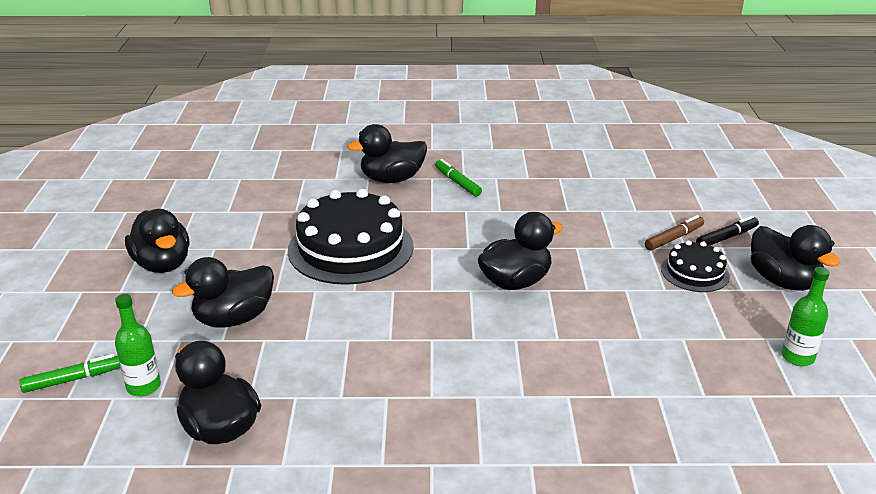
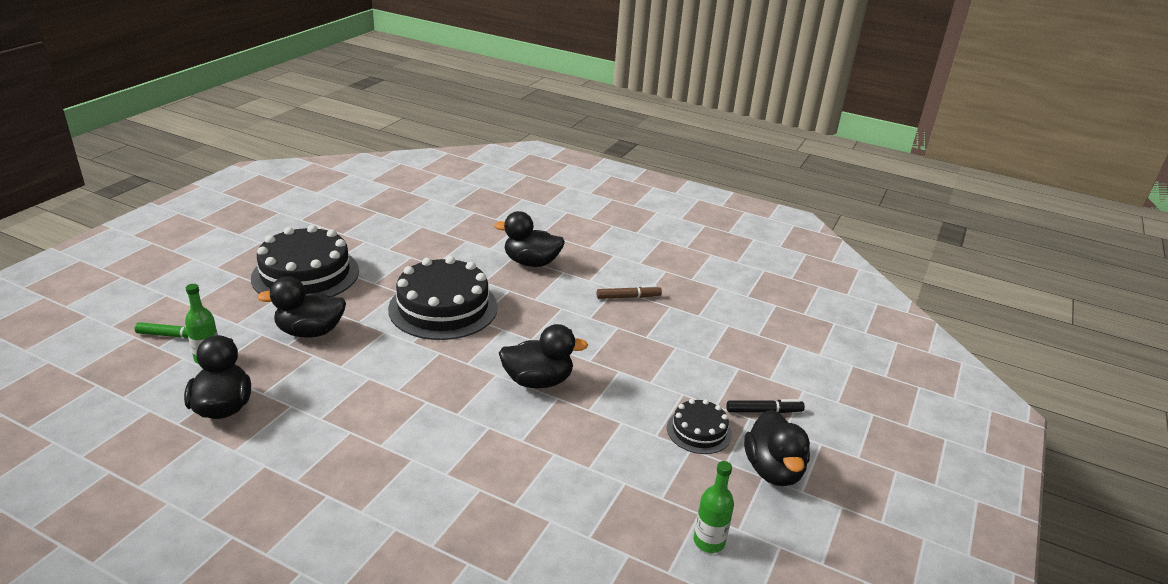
camera: 25 degrees right, 0 degrees up
(162, 264) = (305, 274): black duck -> black cake
(457, 182) = (580, 282): green marker -> none
(674, 238) = (714, 394): brown marker -> brown marker (628, 297)

